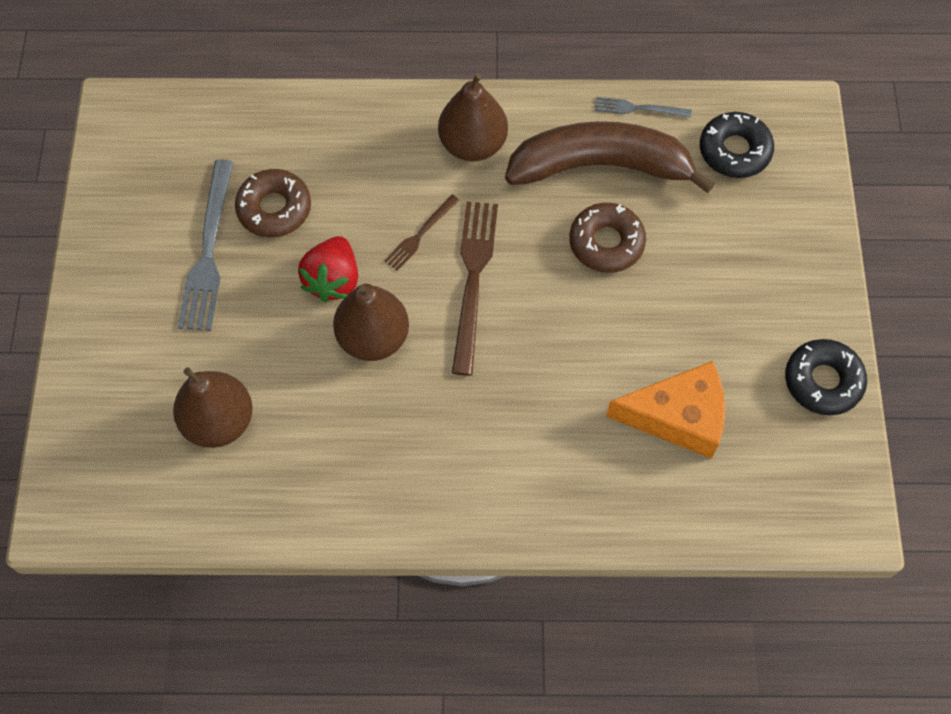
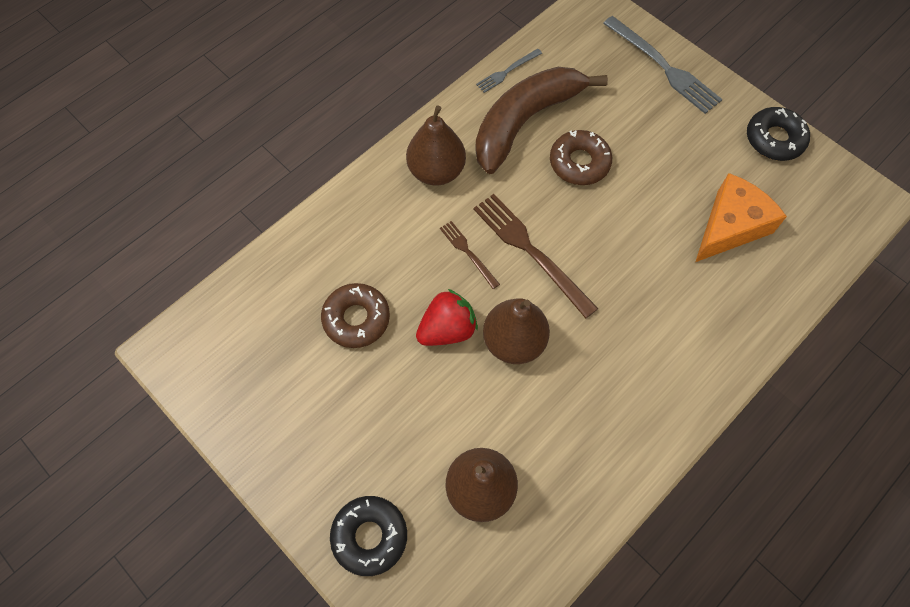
camera: 45 degrees left, 0 degrees up
(208, 251) = (343, 386): grey fork -> grey fork (663, 67)
(333, 280) = (447, 329): red strawberry -> red strawberry turned 90 degrees counterclockwise
(420, 234) = (468, 252): brown fork -> brown fork turned 150 degrees clockwise
(734, 151) = (586, 53): black donut -> black donut (369, 536)

